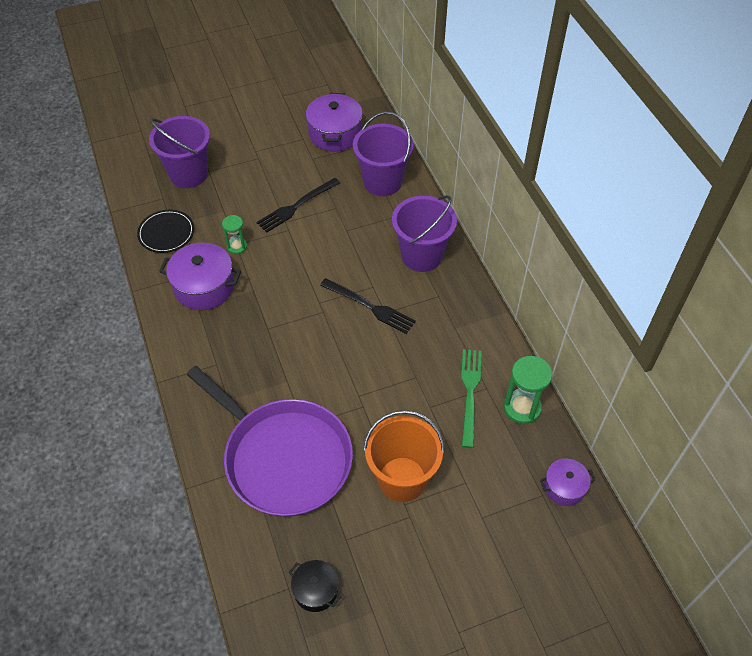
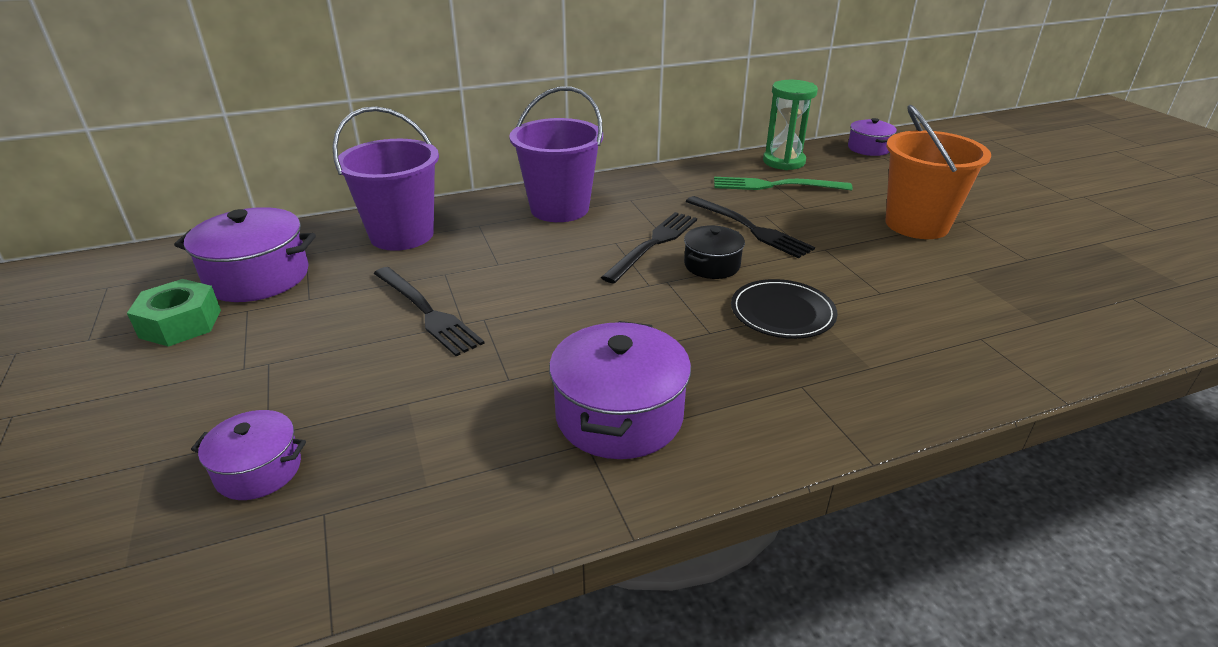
camera: 90 degrees left, 20 degrees down
(166, 233) = (451, 493): black plate -> black plate (782, 312)
(188, 174) = (259, 470): purple bucket -> purple pot
(237, 246) = (514, 377): green hourglass -> none
(283, 457) = (944, 308): purple pan -> none
(293, 120) = (180, 323): none -> green nut
(315, 590) = (1114, 278): black pot -> black pot (712, 265)
(393, 365) = (750, 228): none -> black fork

